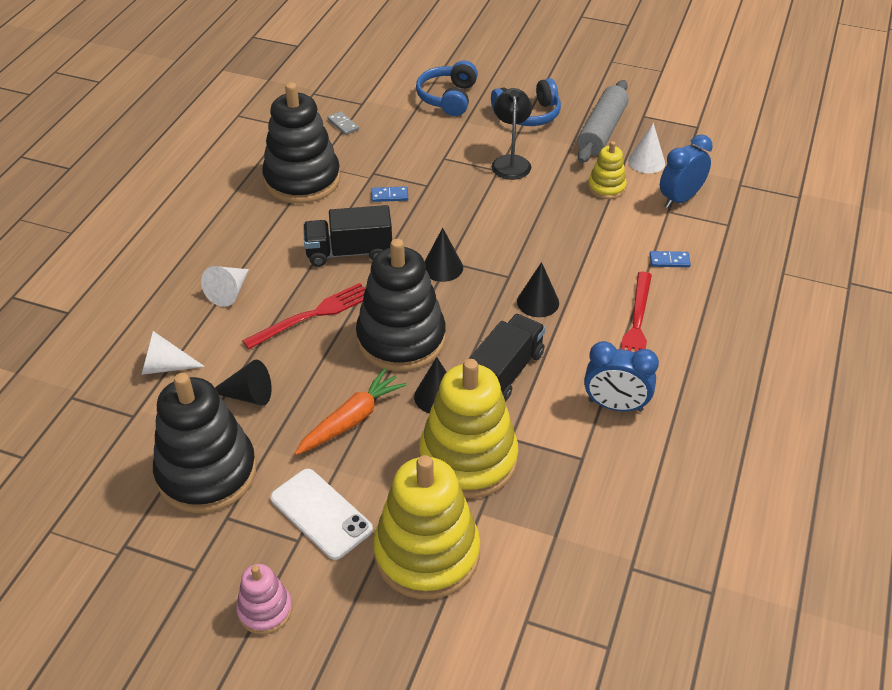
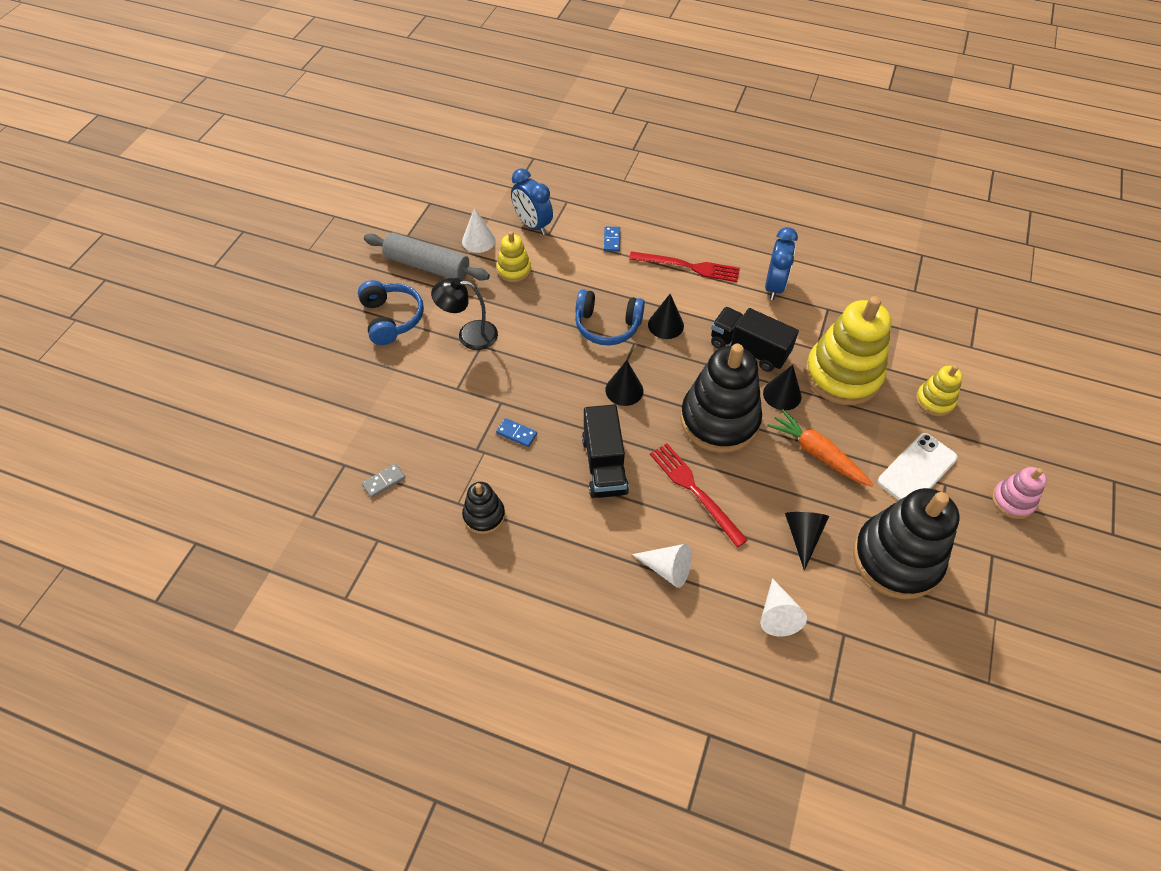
camera: 90 degrees left, 10 degrees up
(302, 180) = (484, 515): black stacking toy -> black stacking toy, size x0.49
(389, 196) = (516, 433): blue domino -> blue domino turned 60 degrees counterclockwise
(427, 553) = (934, 401): yellow stacking toy -> yellow stacking toy, size x0.49
(448, 98) = (349, 384): blue headphones -> blue headphones (607, 326)

